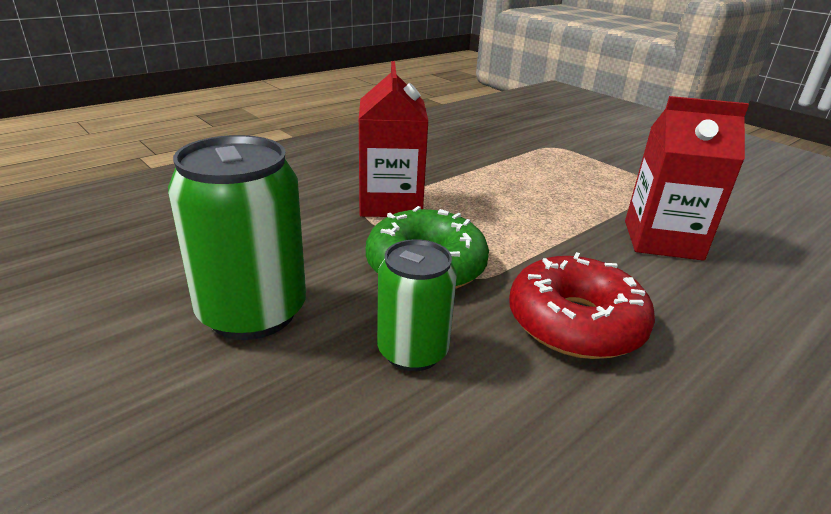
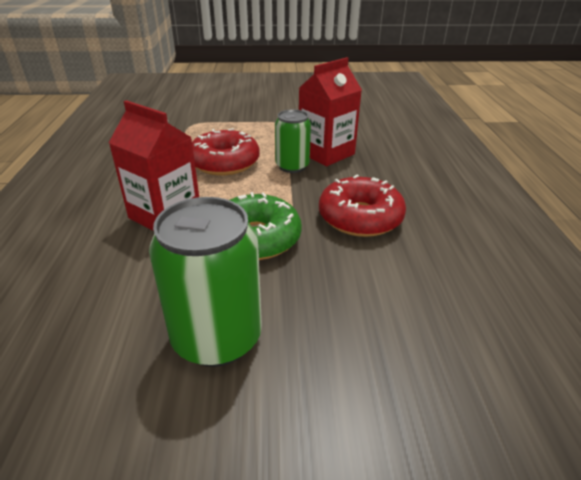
camera: 50 degrees left, 5 degrees up
(412, 351) = (328, 284): green can -> green can (292, 166)
(521, 191) = (224, 163): none -> red donut

